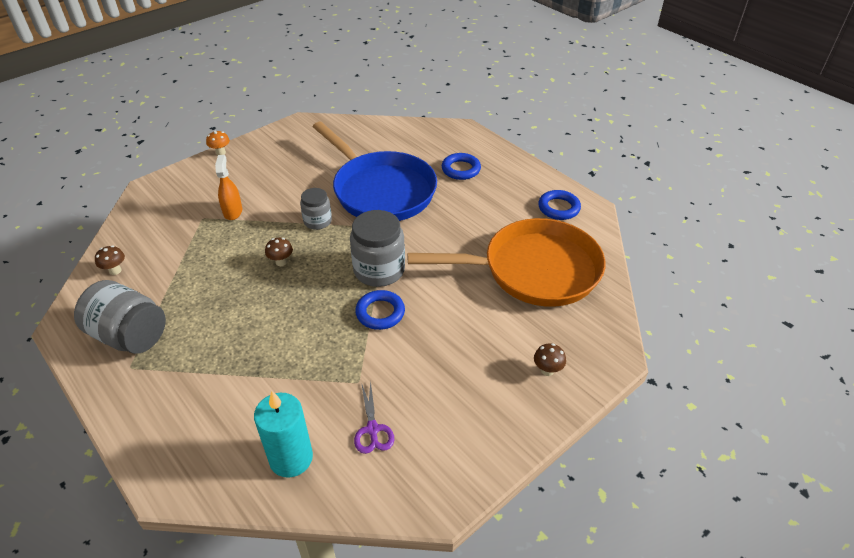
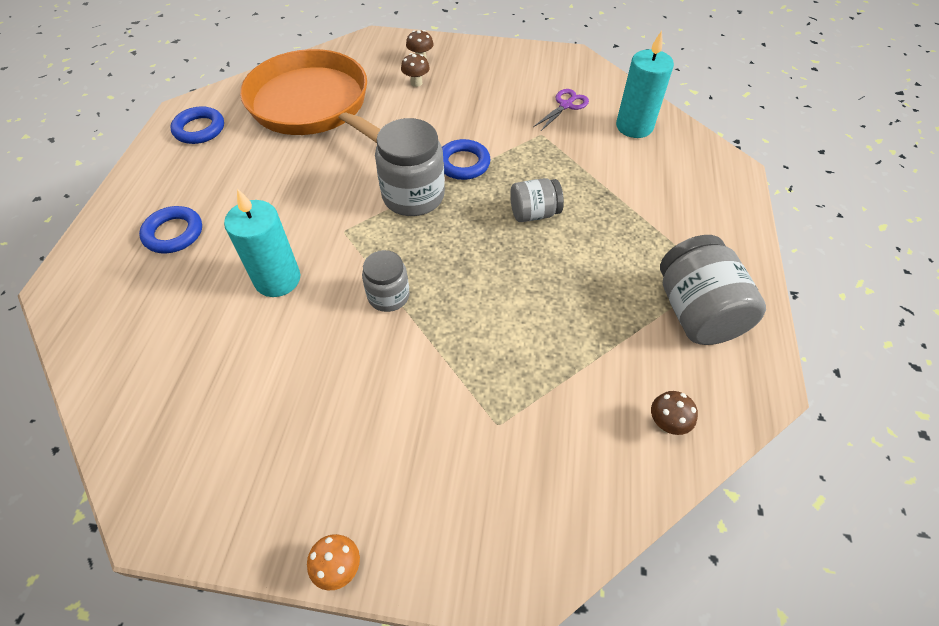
camera: 130 degrees left, 10 degrees up
(233, 211) = (454, 400): orange spray bottle -> none
(281, 262) = (481, 276): brown mushroom -> brown mushroom (416, 83)
(292, 317) = (534, 213): none -> grey jar
(380, 190) = (277, 279): blue pan -> turquoise candle

